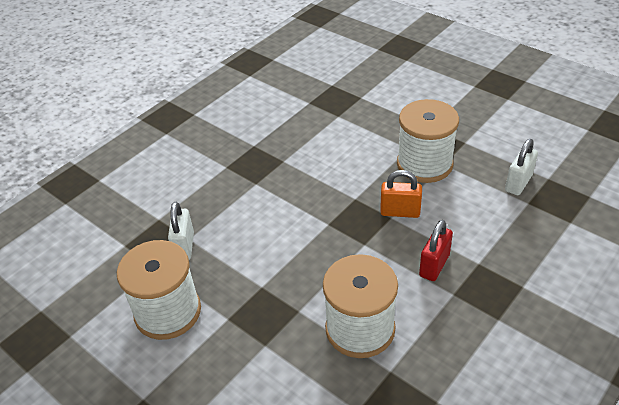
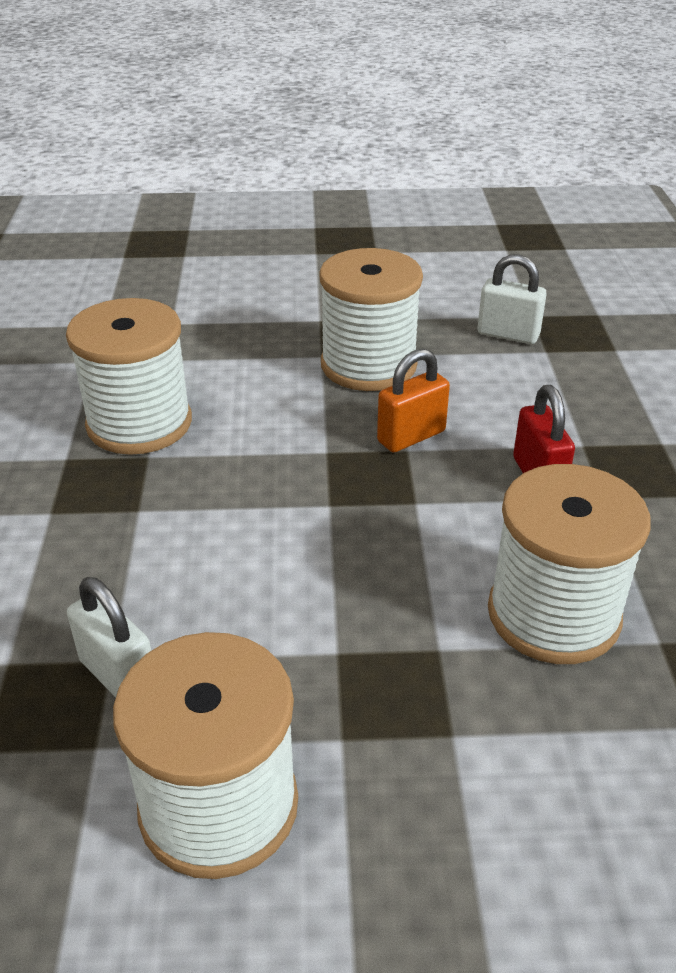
camera: 45 degrees left, 5 degrees down
(295, 143) = (139, 423): none -> white spool
(518, 183) = (508, 335): white padlock -> white padlock turned 60 degrees counterclockwise

